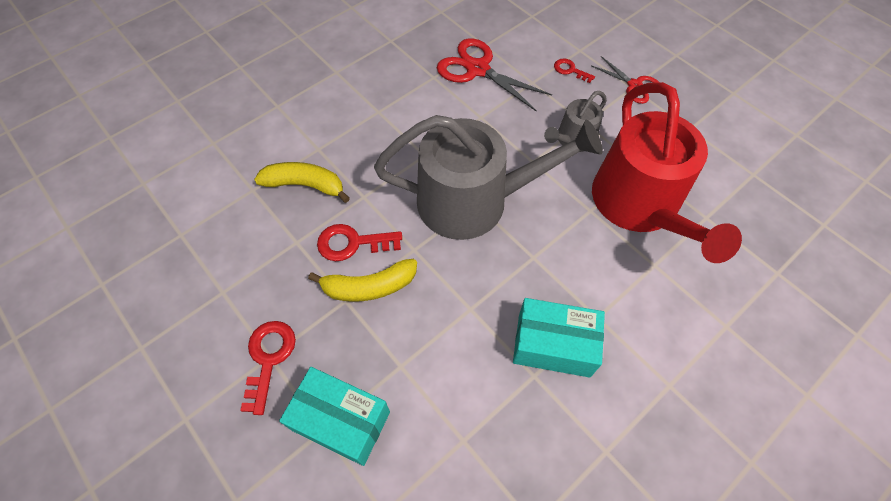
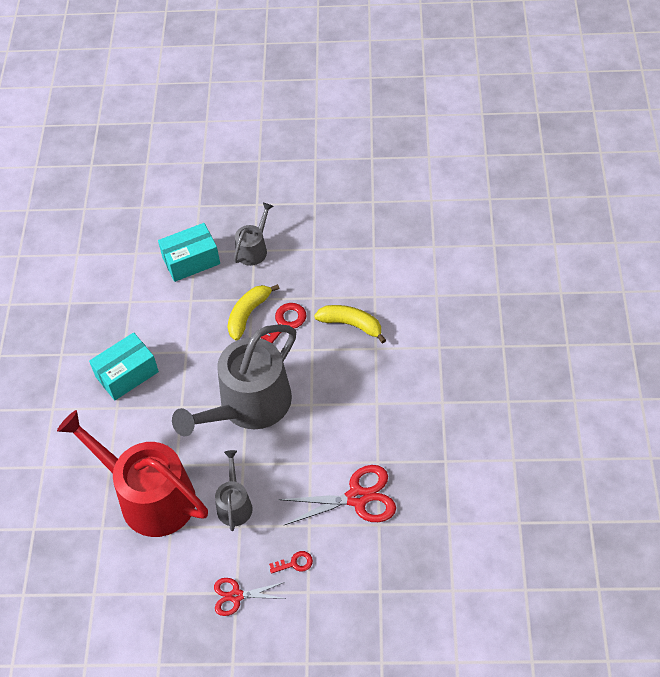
camera: 135 degrees right, 5 degrees down
(268, 358) = (253, 249): red key -> grey watering can
(305, 185) = (351, 324): yellow banana -> yellow banana turned 120 degrees counterclockwise

